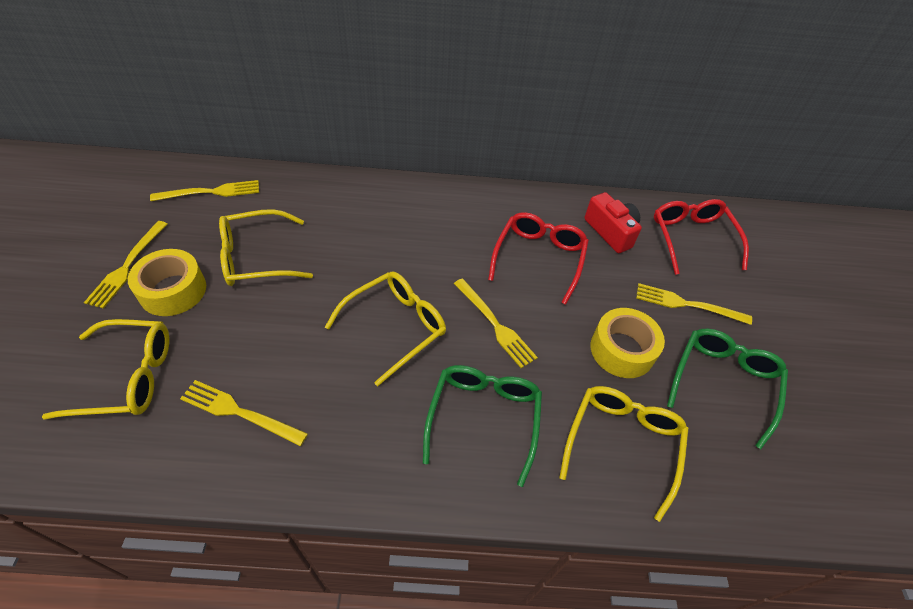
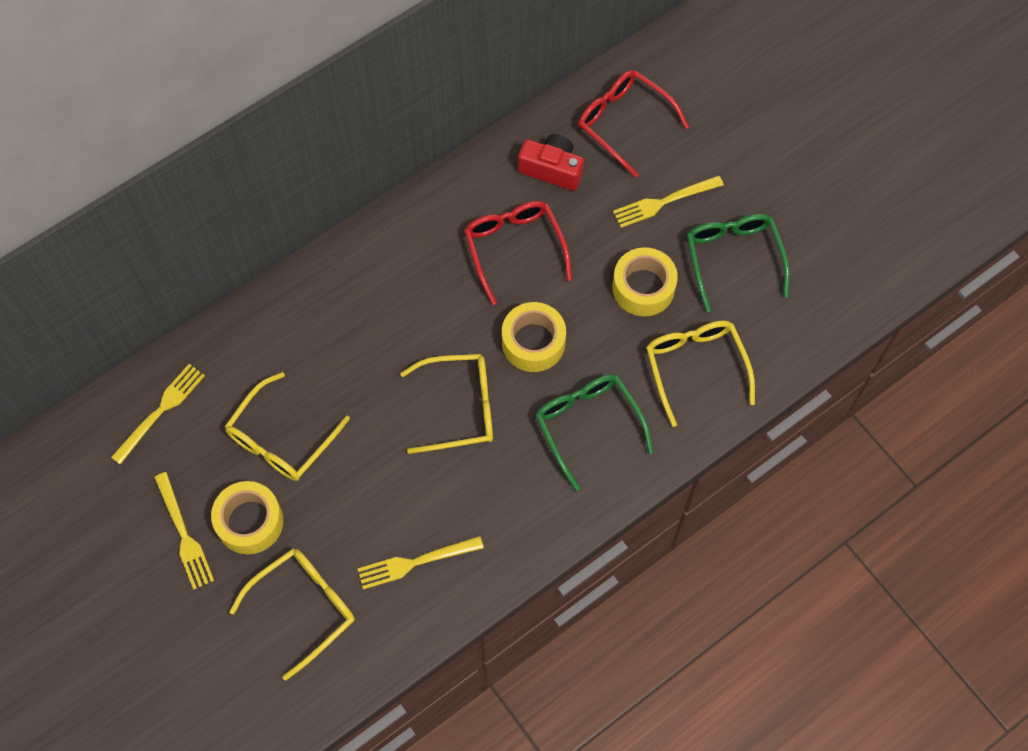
camera: 35 degrees left, 15 degrees up
(394, 327) = (458, 407): yellow glasses -> yellow glasses turned 75 degrees clockwise
(496, 325) = (533, 342): yellow fork -> yellow tape

